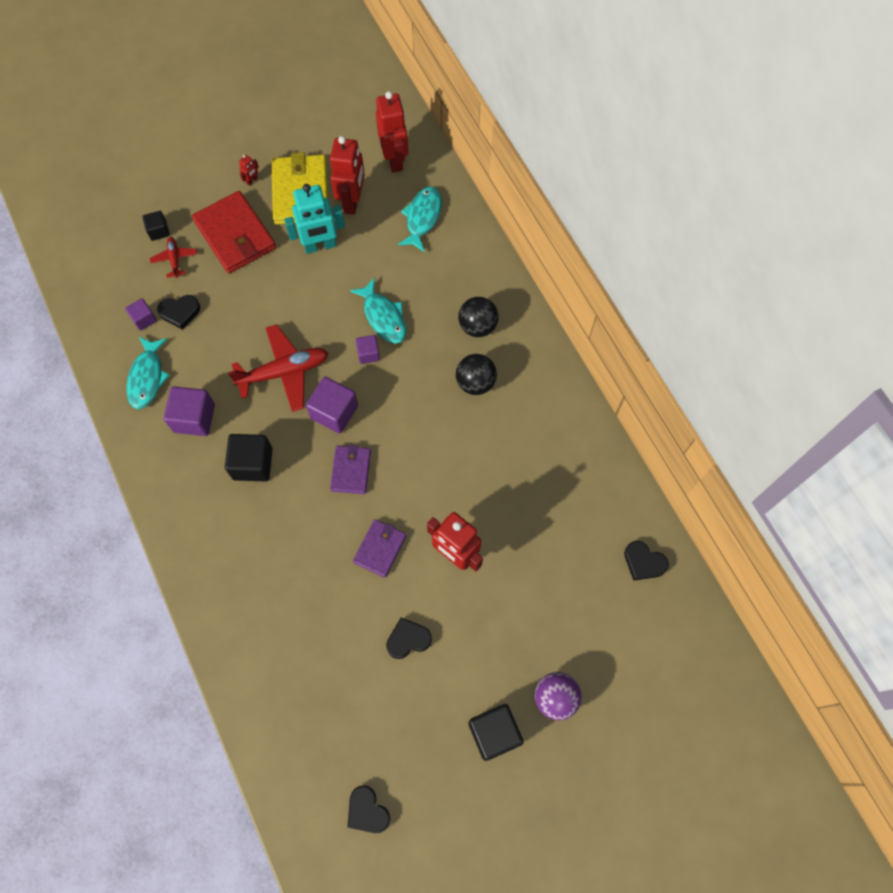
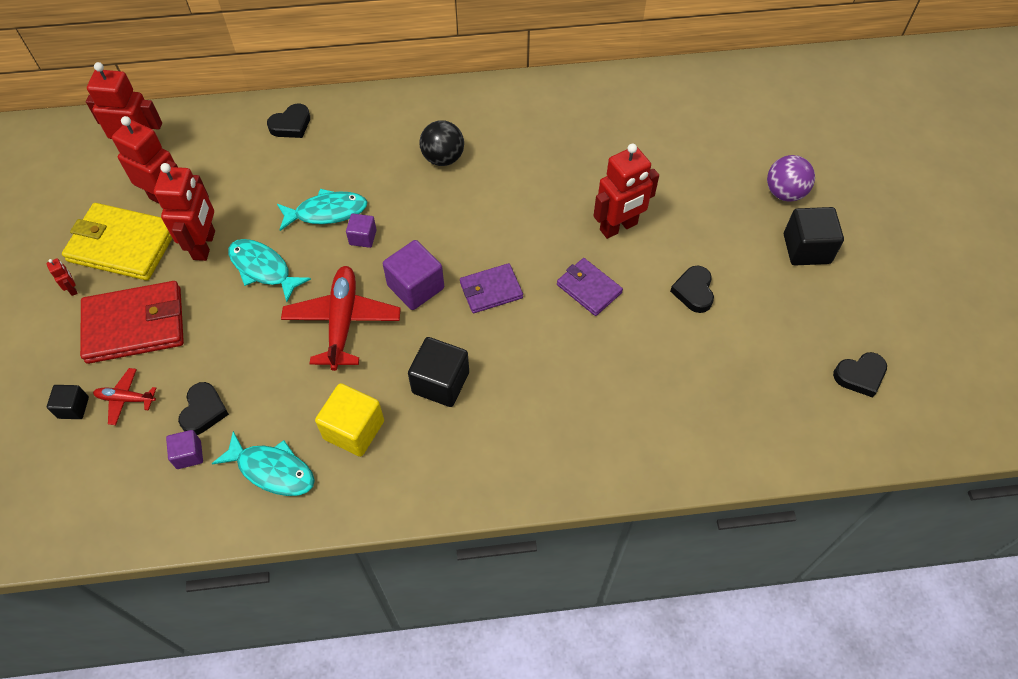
camera: 70 degrees left, 10 degrees down
(194, 418) = (354, 430): purple cube -> yellow cube
(320, 246) = (204, 245): turquoise robot -> red robot
(351, 470) = (491, 290): purple wallet -> purple wallet turned 45 degrees counterclockwise
(422, 218) = (229, 146): turquoise fish -> turquoise fish (263, 269)
(477, 326) = (382, 138): black ball -> none
(643, 562) = (677, 92): black heart -> black heart (291, 125)

